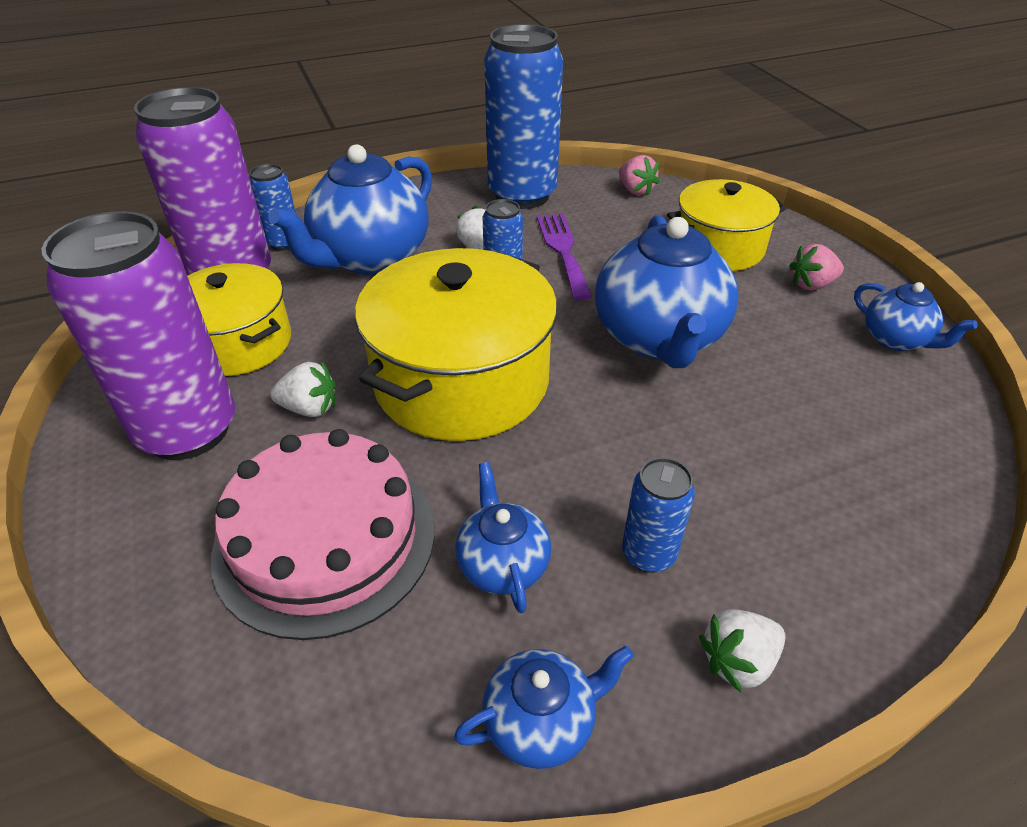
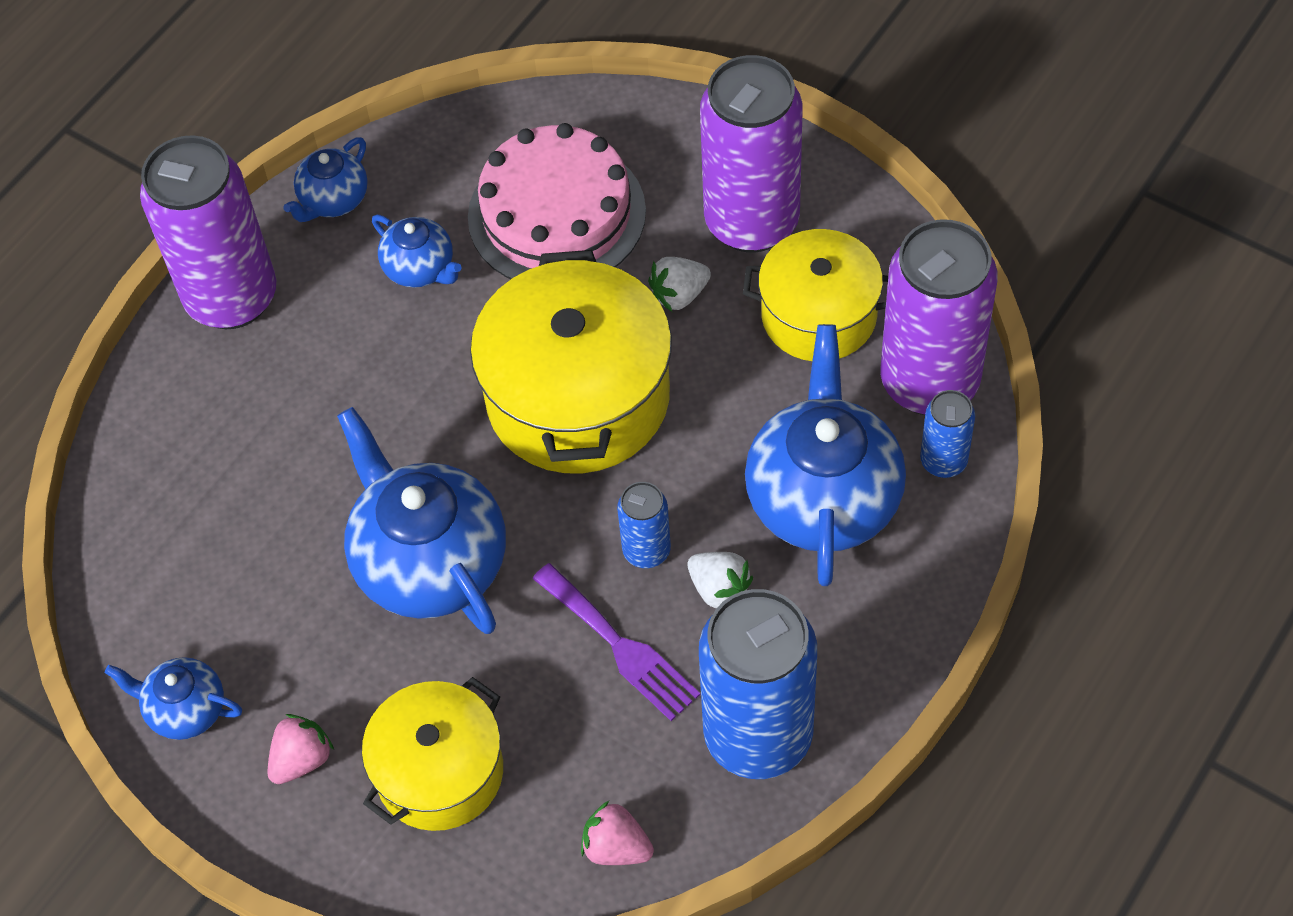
camera: 150 degrees right, 15 degrees up
(648, 554) = (323, 334): blue can -> none
(738, 661) = (232, 298): white strawberry -> purple can

